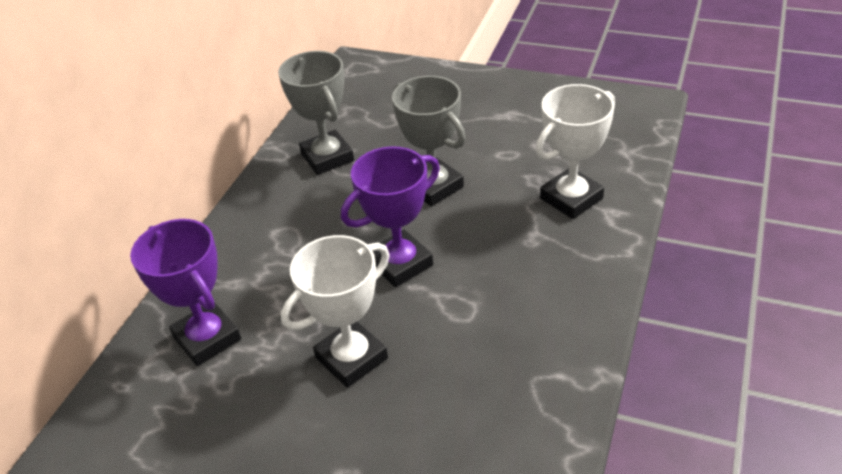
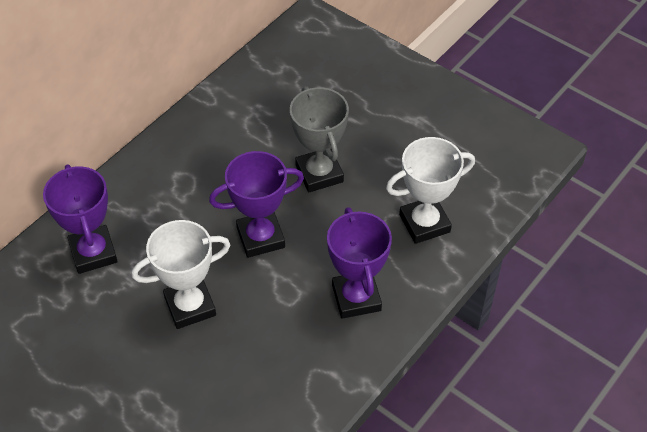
camera: 15 degrees right, 10 degrees up
(327, 157) = (246, 114): grey trophy -> none
(540, 289) = (356, 298): none -> purple trophy

